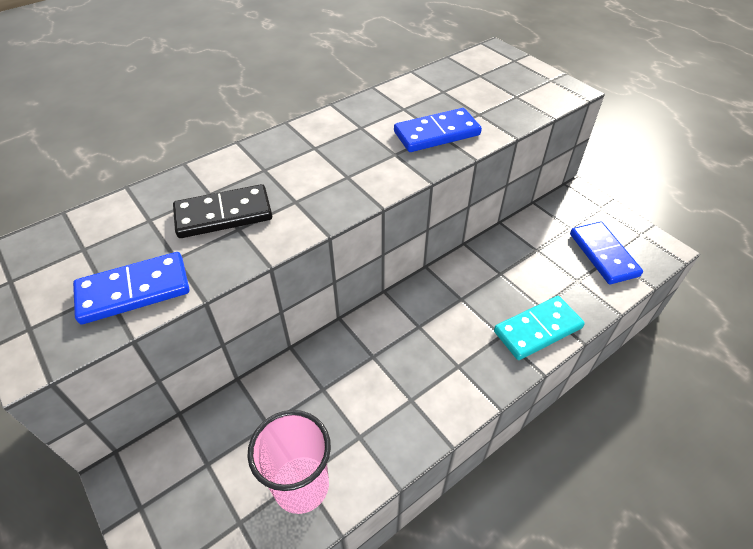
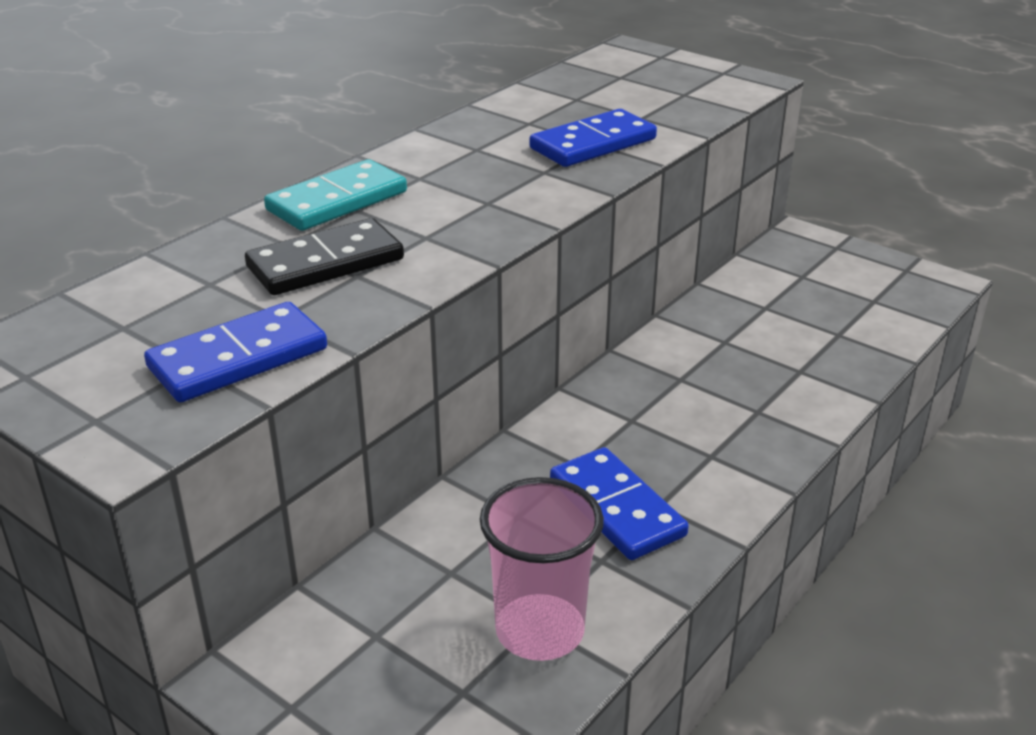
camera: 15 degrees left, 15 degrees down
(537, 329) = (807, 396): turquoise domino -> turquoise domino (337, 201)
(603, 255) = (862, 299): blue domino -> blue domino (617, 508)

